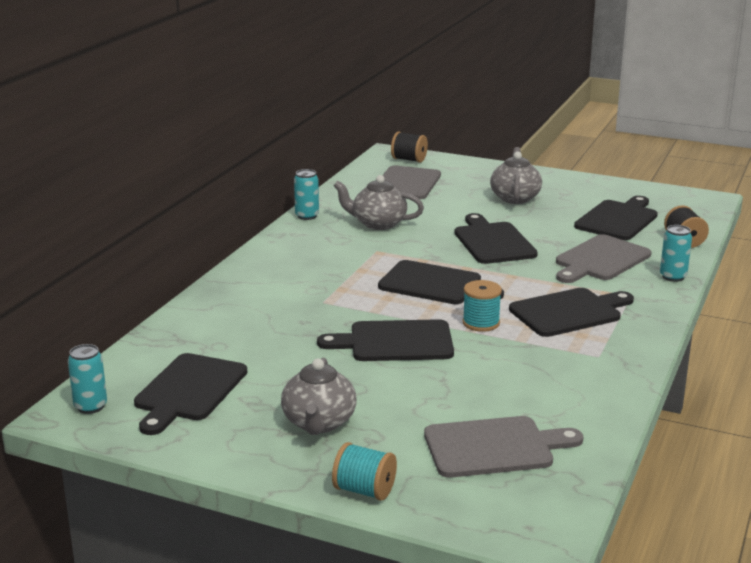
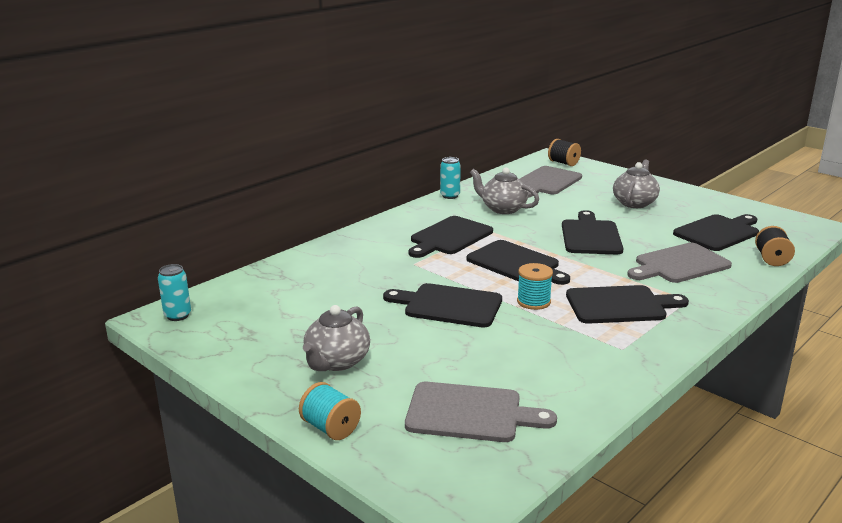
camera: 20 degrees right, 0 degrees up
(188, 391) = (257, 316): black cutting board -> black cutting board (449, 237)
(673, 277) = (740, 289): turquoise can -> none

